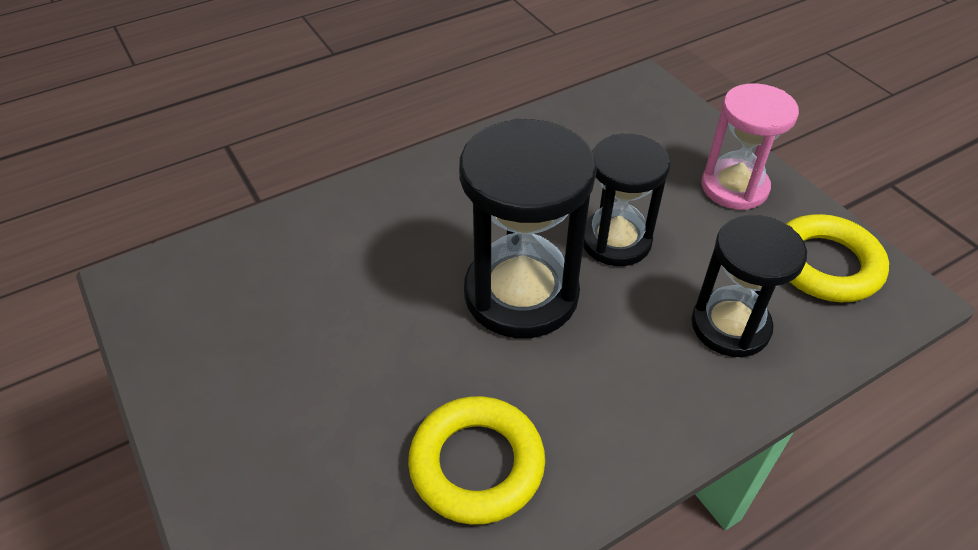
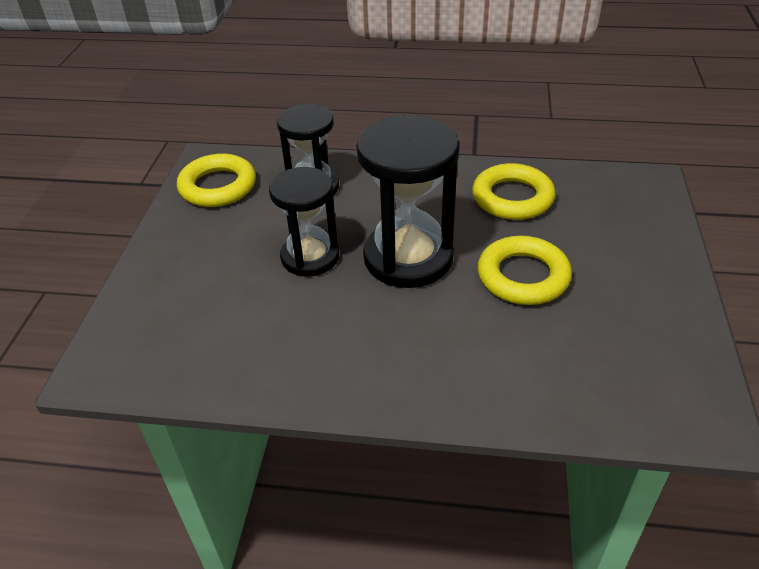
camera: 140 degrees left, 5 degrees down
(381, 339) = (523, 276): none -> yellow ring
(734, 187) = (186, 248): pink hourglass -> none

